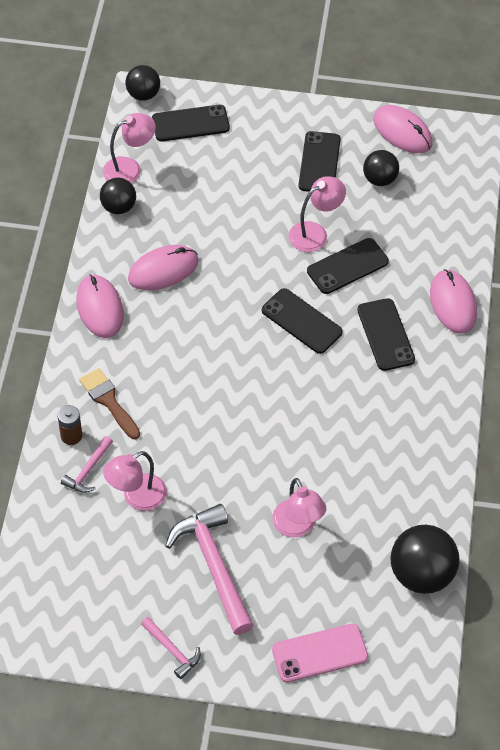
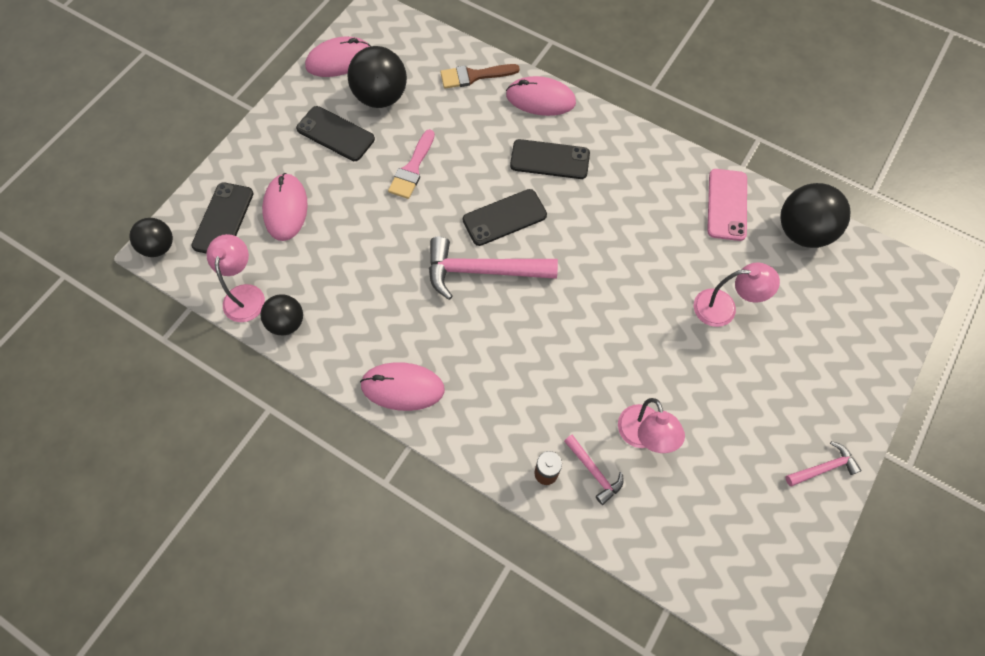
camera: 65 degrees left, 10 degrees up
(109, 401) = (519, 420): brown brush -> brown brush (474, 76)
(163, 270) = (386, 311): pink mouse -> pink mouse (285, 208)
(214, 566) = (742, 395): pink hammer -> pink hammer (482, 271)
(315, 233) = (412, 168): pink lamp -> pink brush
(319, 653) = (858, 341): pink phone -> pink phone (726, 205)
(347, 266) = (462, 158): black phone -> none
(379, 179) = (381, 97): black ball -> black ball, size x1.62

